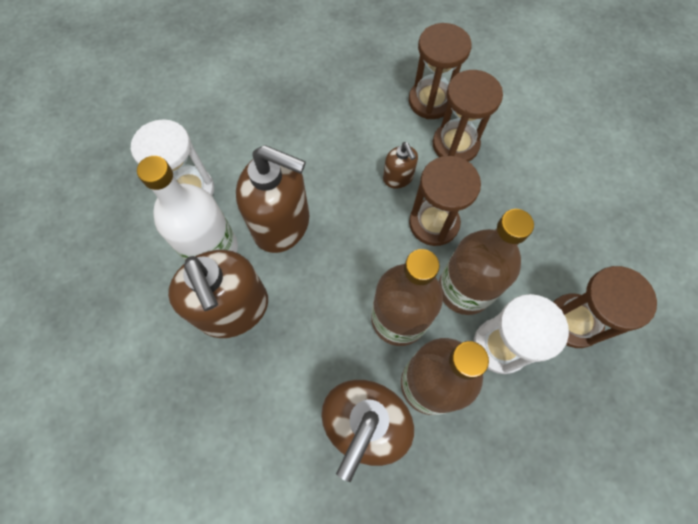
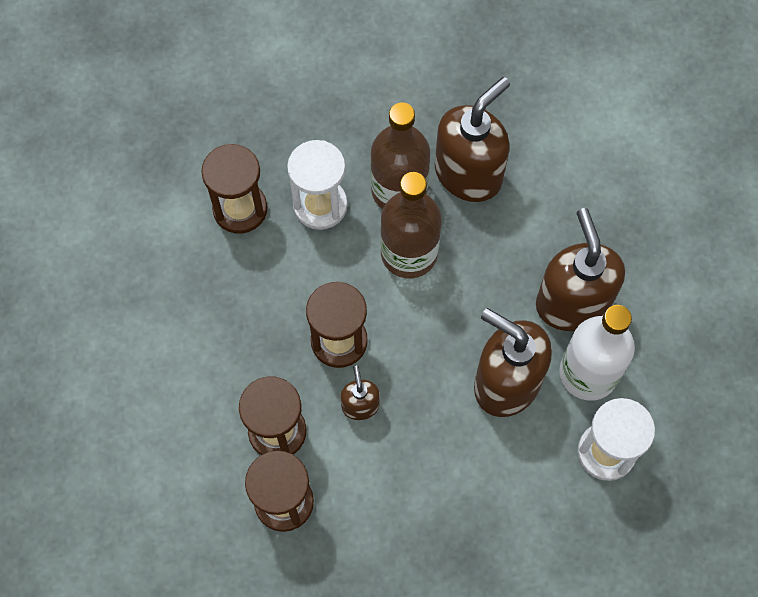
camera: 165 degrees left, 0 degrees up
(464, 289) = (333, 265): brown bottle -> none

